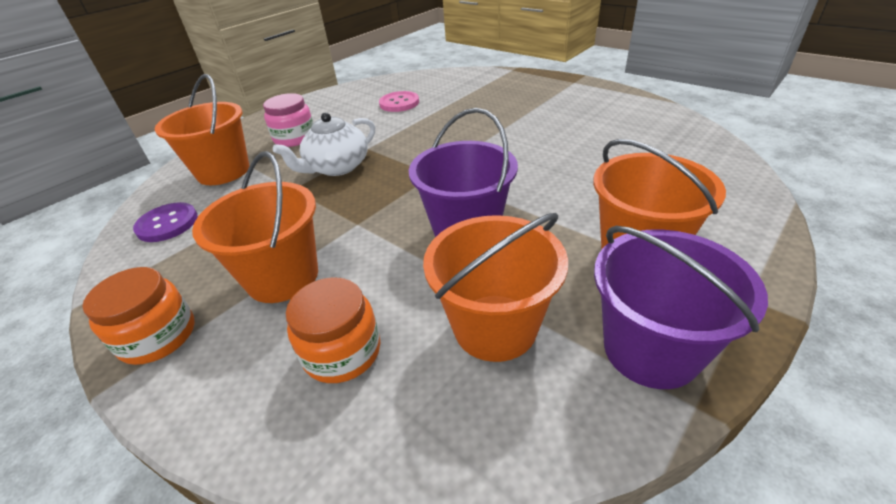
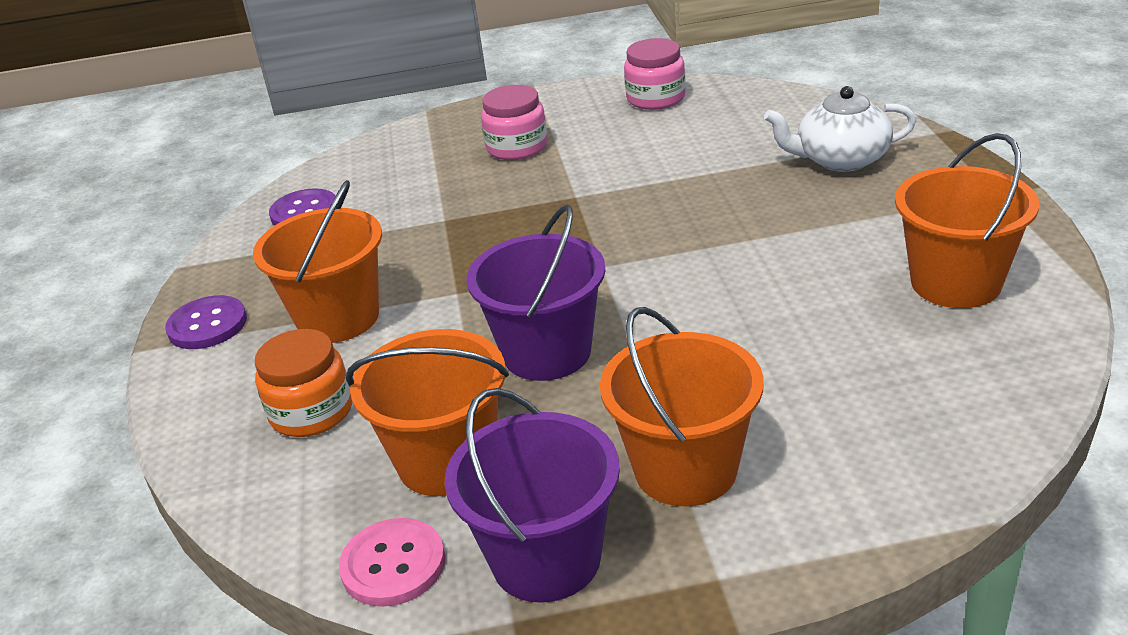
camera: 40 degrees right, 5 degrees down
(158, 336) = (207, 325): orange jar -> purple button
(223, 171) = (405, 167): orange bucket -> orange bucket (956, 283)
(337, 167) = (515, 210): white teapot -> white teapot (840, 159)
(352, 94) = (656, 98): none -> pink jar
(399, 103) = (694, 138): pink button -> pink button (393, 565)

